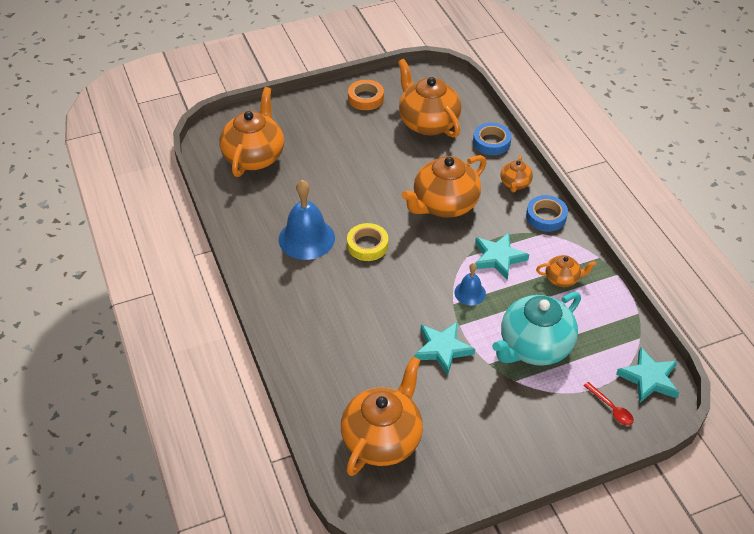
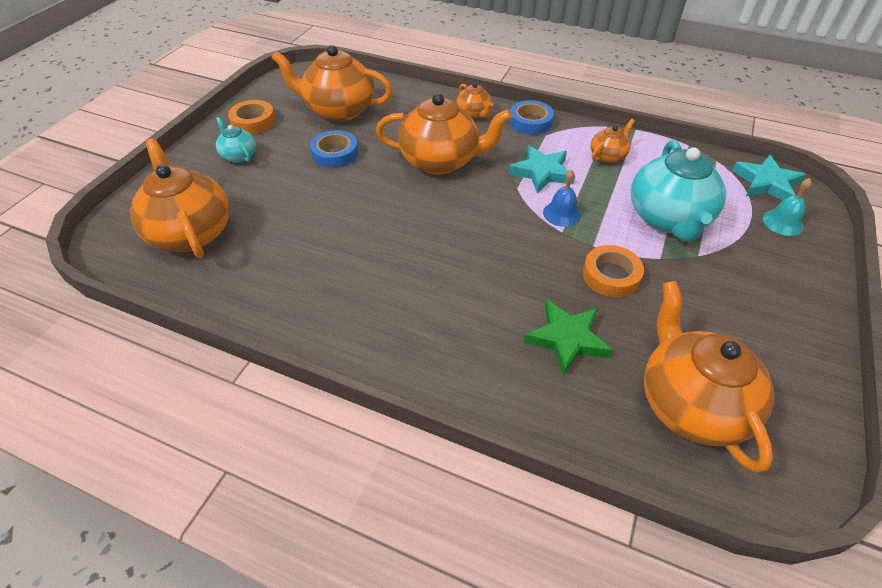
camera: 45 degrees left, 0 degrees up
(306, 238) = (350, 271): blue bell -> none
(330, 120) = (239, 155): none -> turquoise teapot
(367, 245) = (420, 236): yellow tape -> none
(367, 360) = (567, 339): none -> green star
(442, 349) = (611, 275): turquoise star -> orange tape
(444, 205) = (441, 161): orange teapot -> orange teapot turned 90 degrees counterclockwise
(491, 142) = (413, 96): blue tape -> blue tape (335, 154)
(611, 408) = (783, 222): red spoon -> turquoise bell

